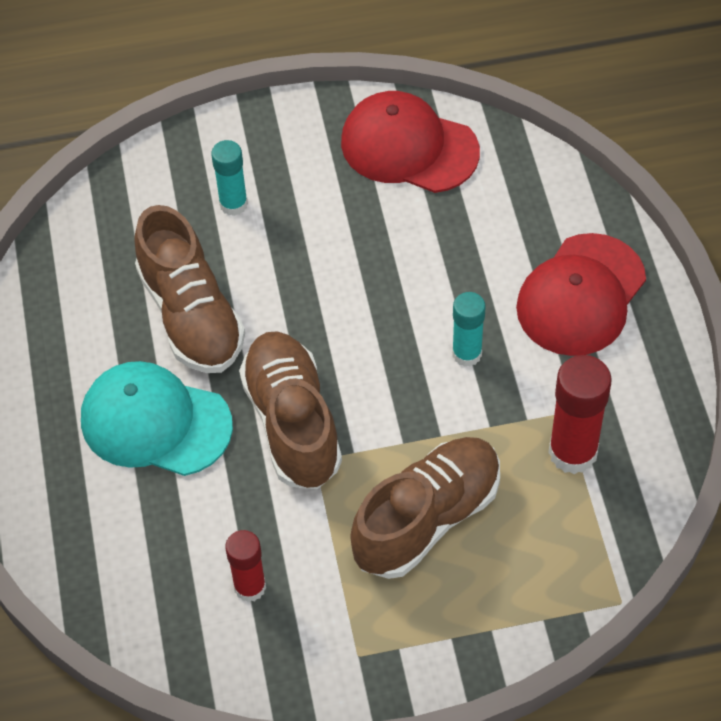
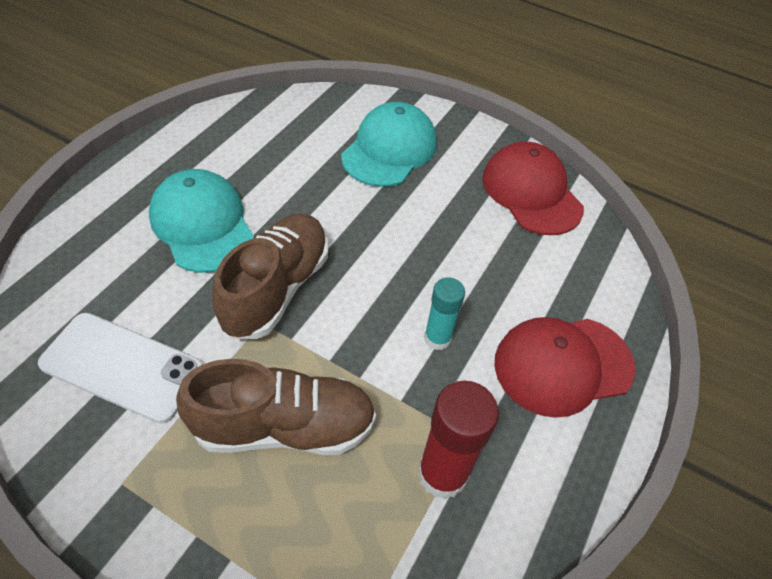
camera: 35 degrees right, 5 degrees down
(191, 315) = (295, 185): brown shoe -> none
(233, 204) = (389, 149): turquoise glue stick -> turquoise cap
(250, 587) = (122, 367): red glue stick -> white phone

